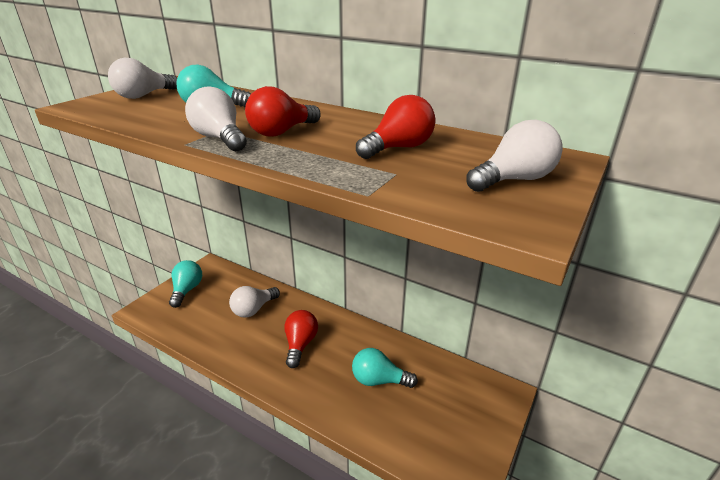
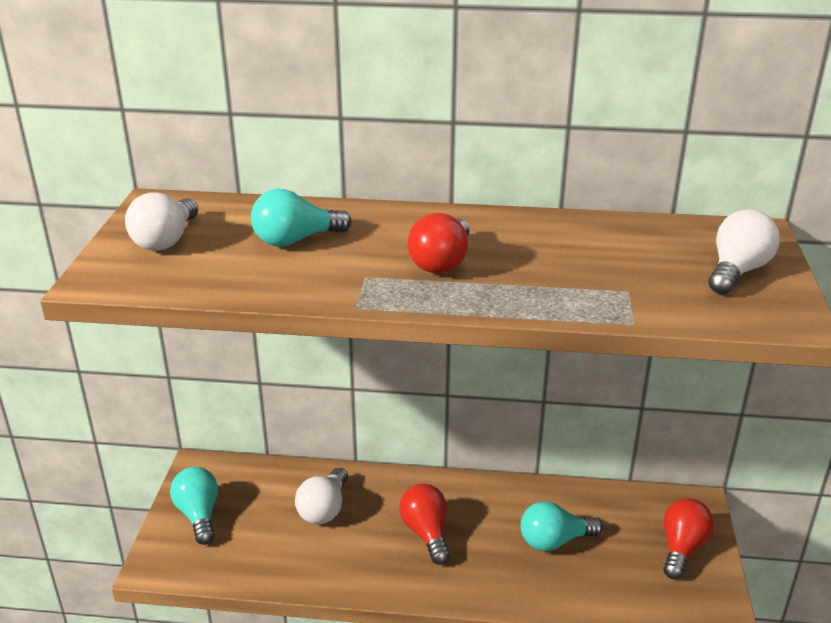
camera: 25 degrees left, 0 degrees up
(219, 138) = (385, 290): white light bulb -> none
(398, 148) = (593, 256): red light bulb -> red light bulb (682, 548)

